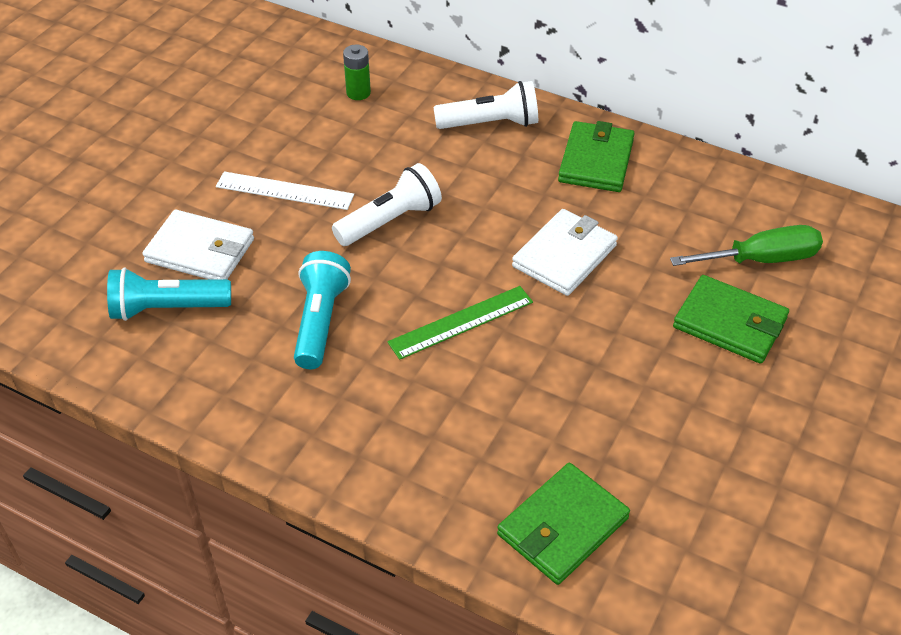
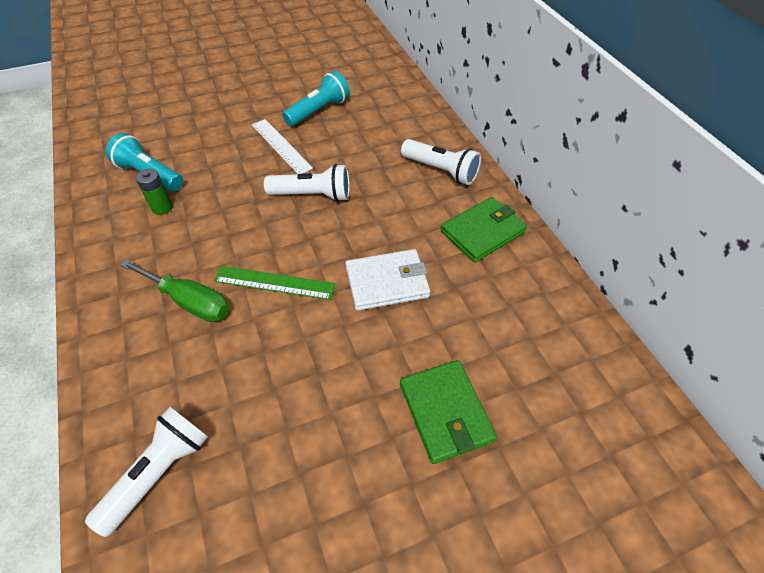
camera: 40 degrees right, 5 degrees up
(200, 251) = (202, 154): white wallet -> none
(320, 321) = (205, 230): turquoise flashlight -> turquoise flashlight (319, 111)
(358, 93) = (386, 113): green battery -> green battery (162, 207)
(562, 526) = (159, 472): green wallet -> white flashlight
(761, 259) = (526, 380): green screwdriver -> green screwdriver (189, 301)

